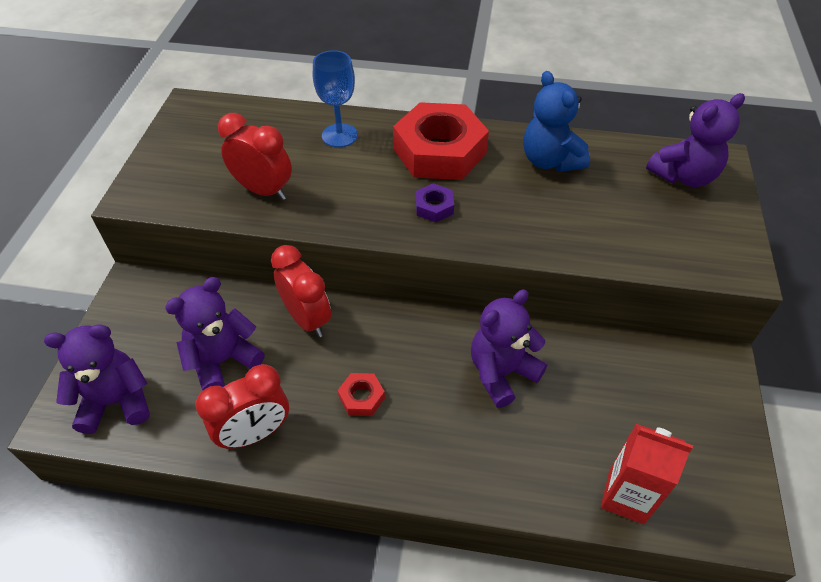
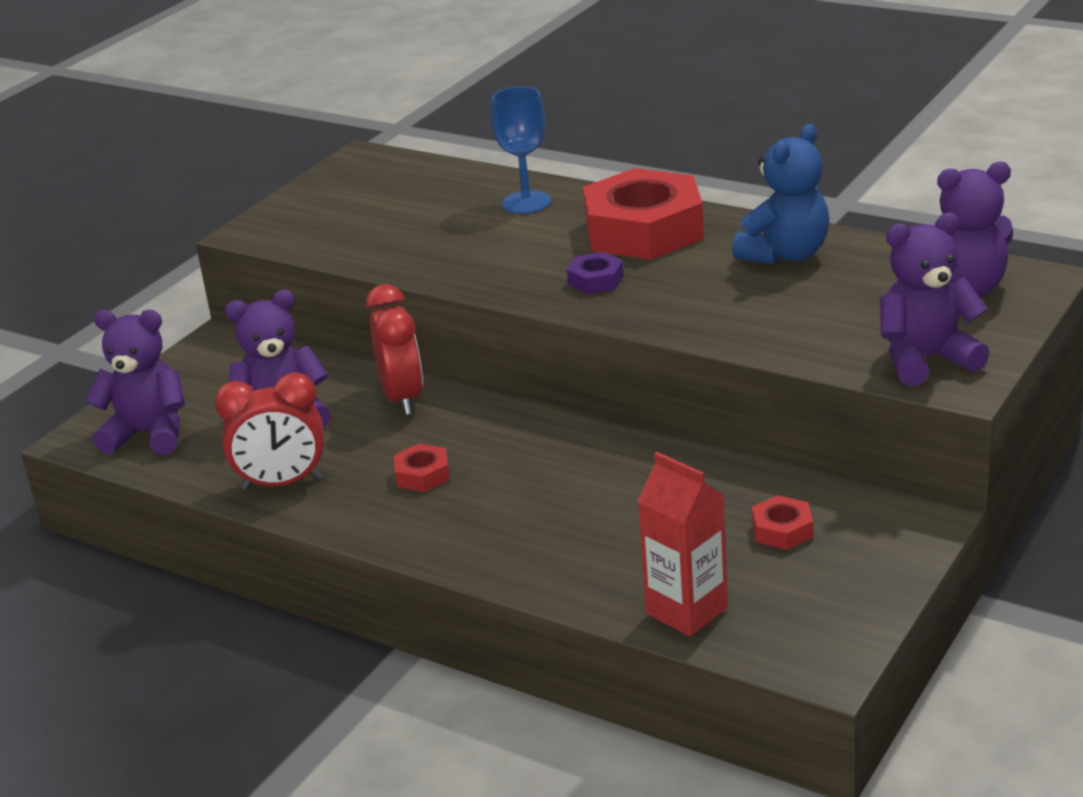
camera: 25 degrees right, 20 degrees down
(263, 190) = (399, 242): red clock -> none
(501, 373) = (610, 481): purple teddy bear -> purple teddy bear (925, 359)
(550, 161) = (785, 254): blue teddy bear -> blue teddy bear turned 135 degrees counterclockwise
(641, 394) = (782, 530): none -> red nut

